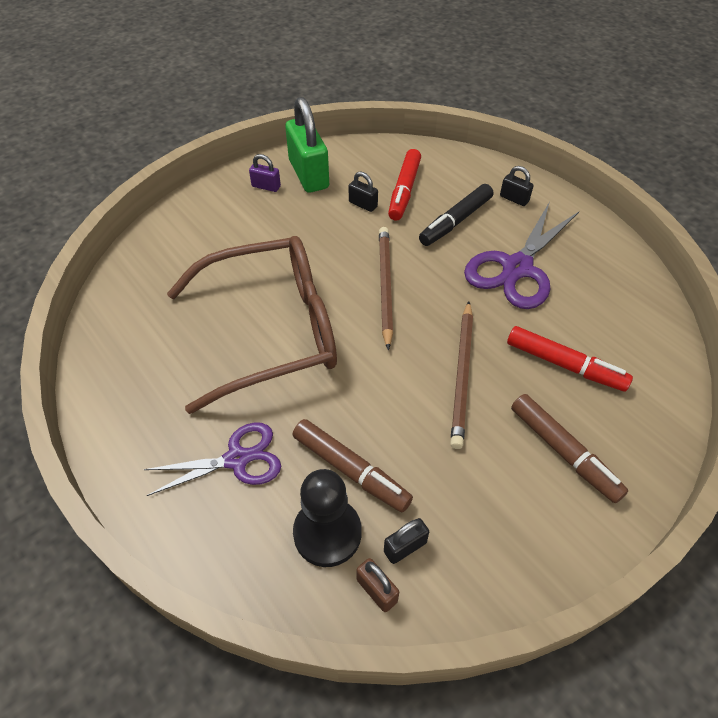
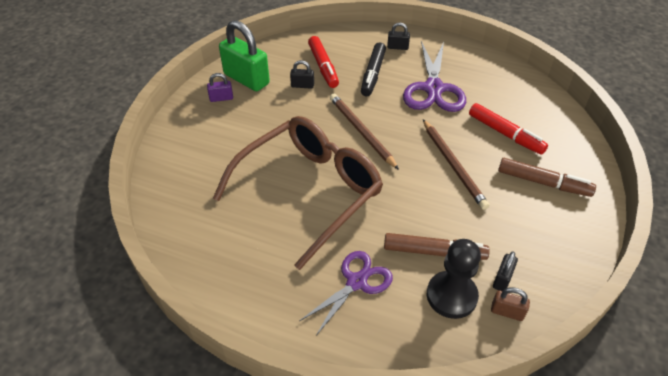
camera: 30 degrees left, 5 degrees down
(564, 365) = (505, 134): red marker -> red marker turned 45 degrees clockwise

